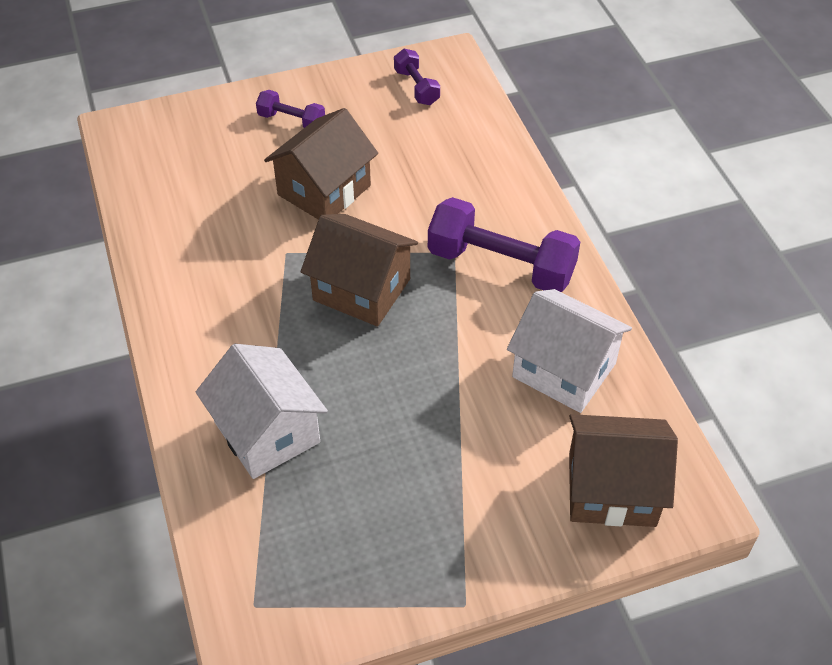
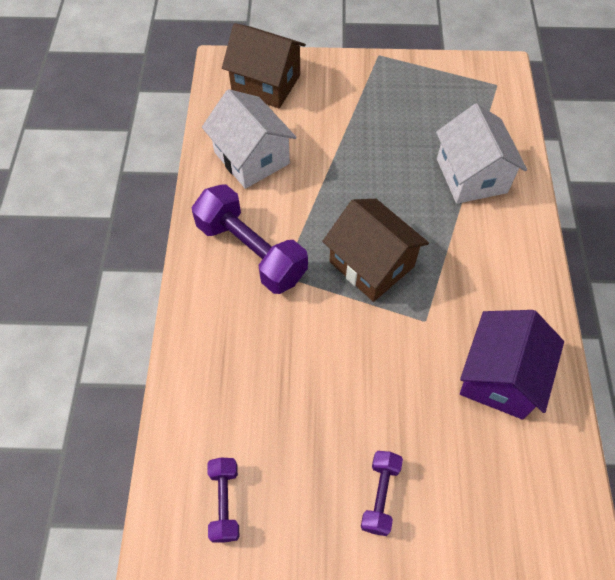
camera: 160 degrees left, 10 degrees up
(199, 226) = (500, 376): none -> purple house
(291, 121) = (380, 495): purple dumbbell -> purple dumbbell turned 60 degrees clockwise
(324, 190) = (372, 382): brown house -> none

